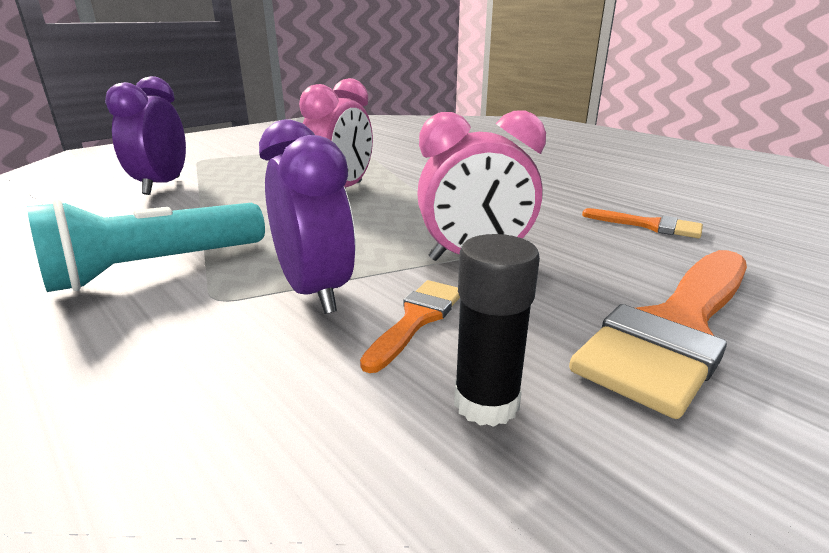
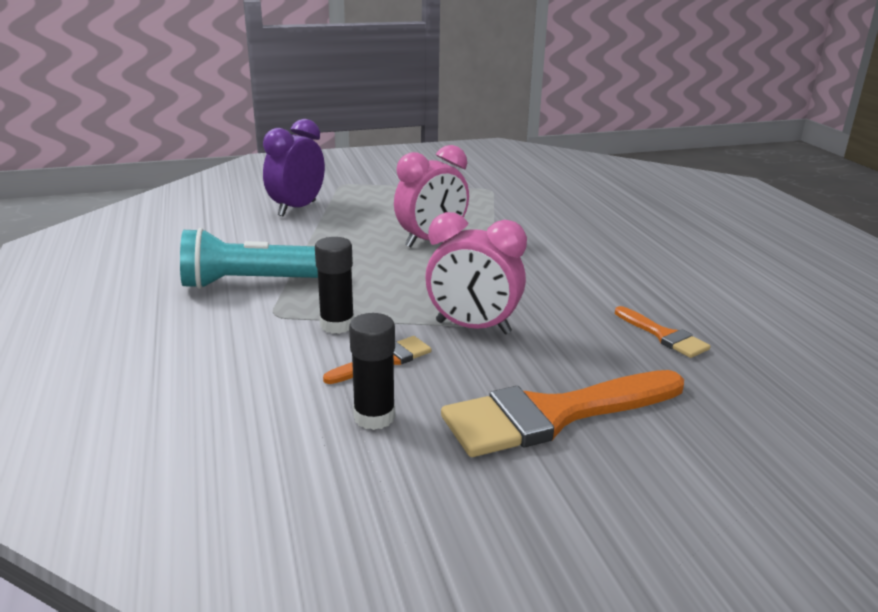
camera: 25 degrees right, 0 degrees up
(315, 292) = (337, 325): purple clock -> black glue stick

